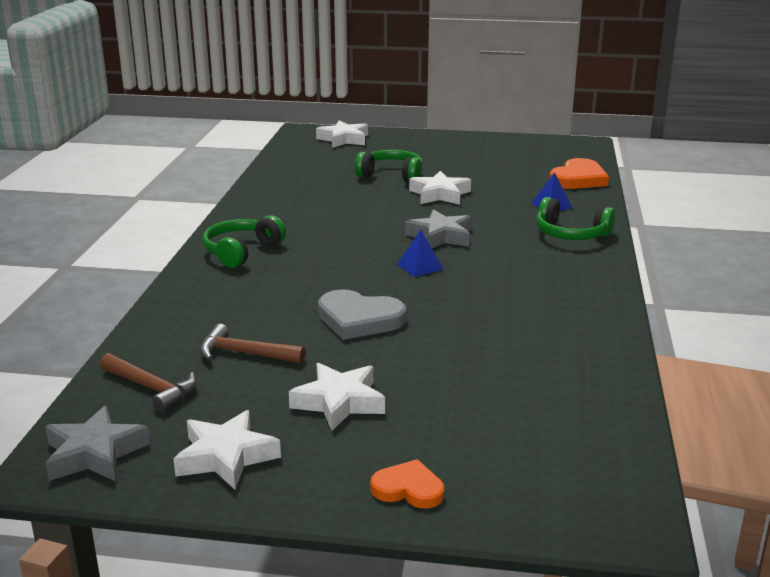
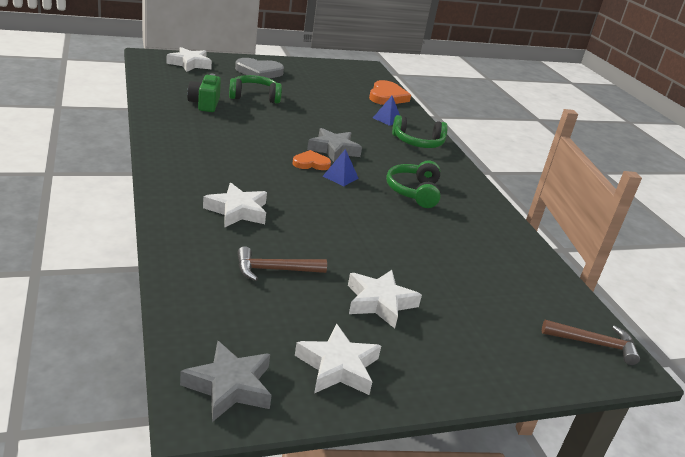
camera: 30 degrees left, 5 degrees up
(151, 388) = (224, 314): brown hammer -> brown hammer (594, 344)
(242, 252) = (192, 174): green headphones -> green headphones (414, 192)
(322, 182) = (205, 104): none -> green camera
(359, 319) = (335, 228): grey heart -> grey heart (259, 72)
(408, 489) = (484, 366): orange heart -> orange heart (311, 163)
(439, 194) = (303, 113): white star -> white star (237, 211)

